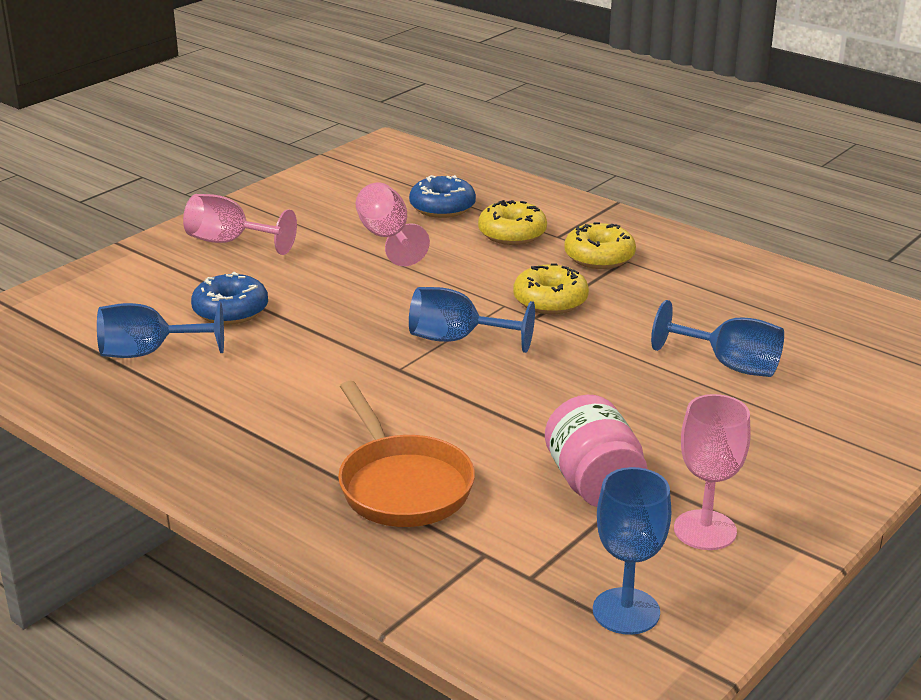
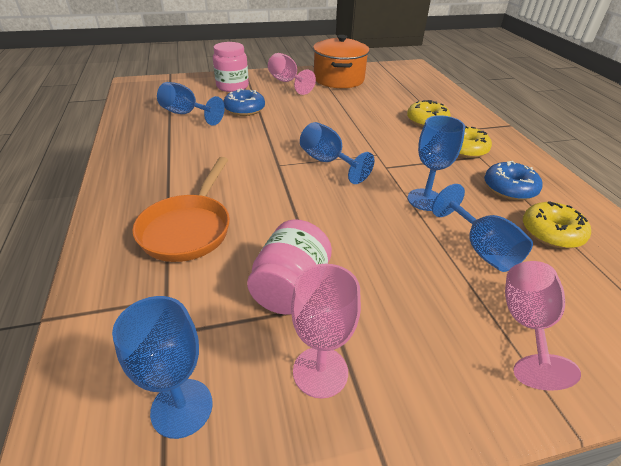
camera: 35 degrees right, 10 degrees up
(149, 281) = (232, 86): none -> pink jar
(304, 208) = (338, 79): none -> orange pot
(387, 238) = (359, 103): pink goblet -> pink goblet (526, 324)
(442, 207) = (405, 98): blue donut -> blue donut (509, 188)
(550, 301) = (406, 162): yellow donut -> yellow donut (551, 233)
(623, 338) = (425, 200): none -> blue goblet

